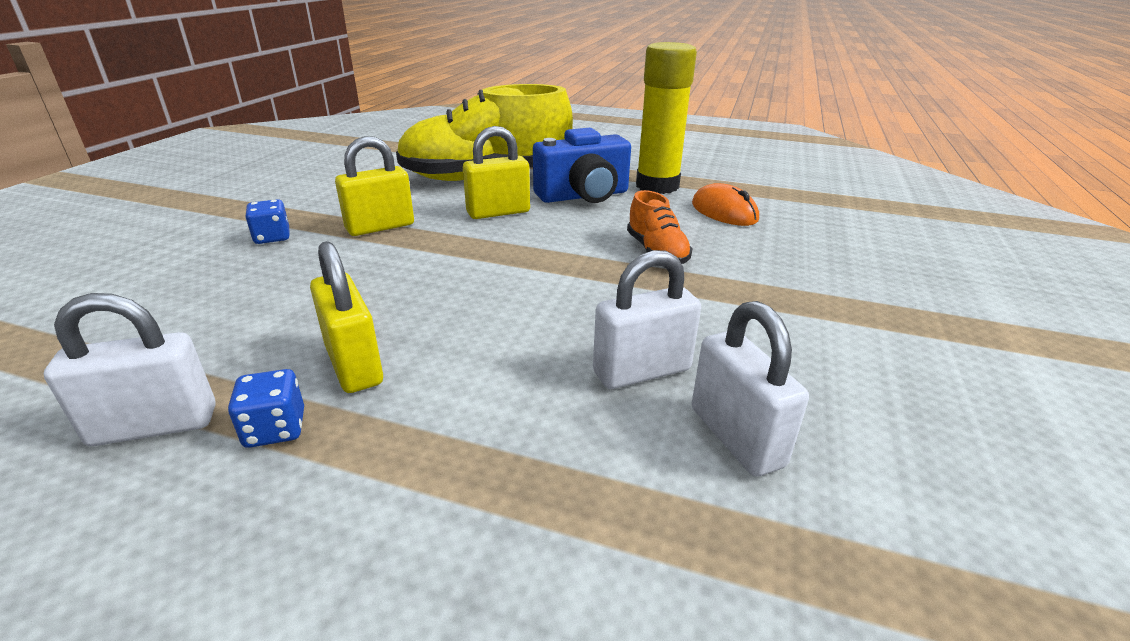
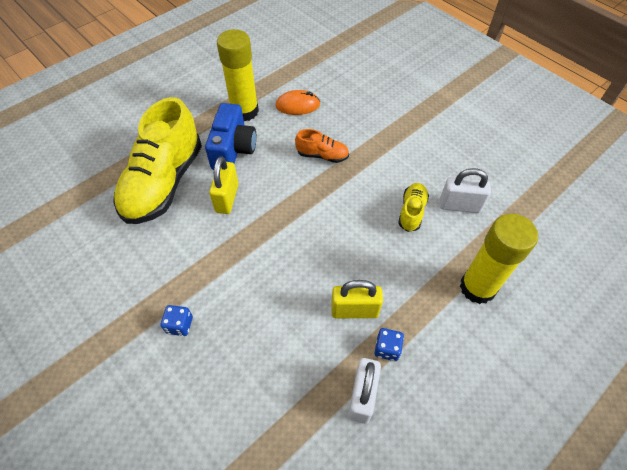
camera: 60 degrees left, 25 degrees up
(380, 227) = (205, 263): yellow padlock -> none
(514, 540) = (477, 287): none -> yellow glue stick
(641, 371) = (411, 212): white padlock -> yellow shoe

